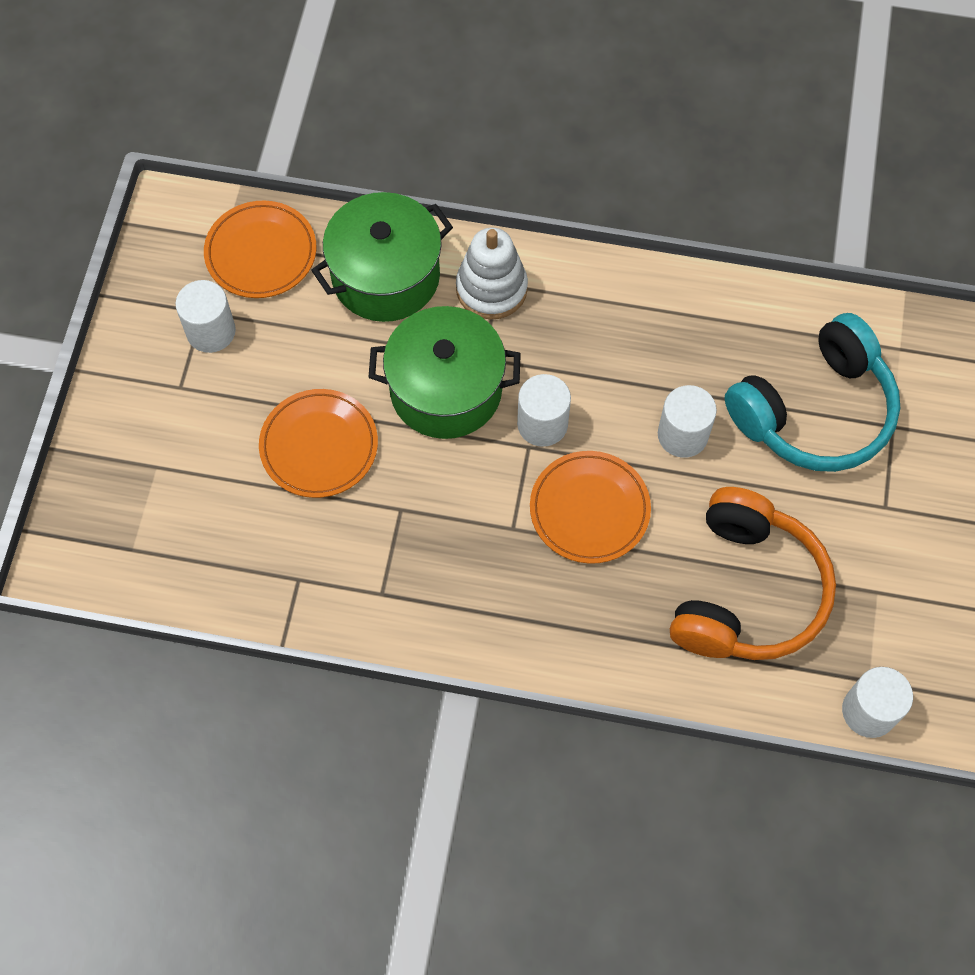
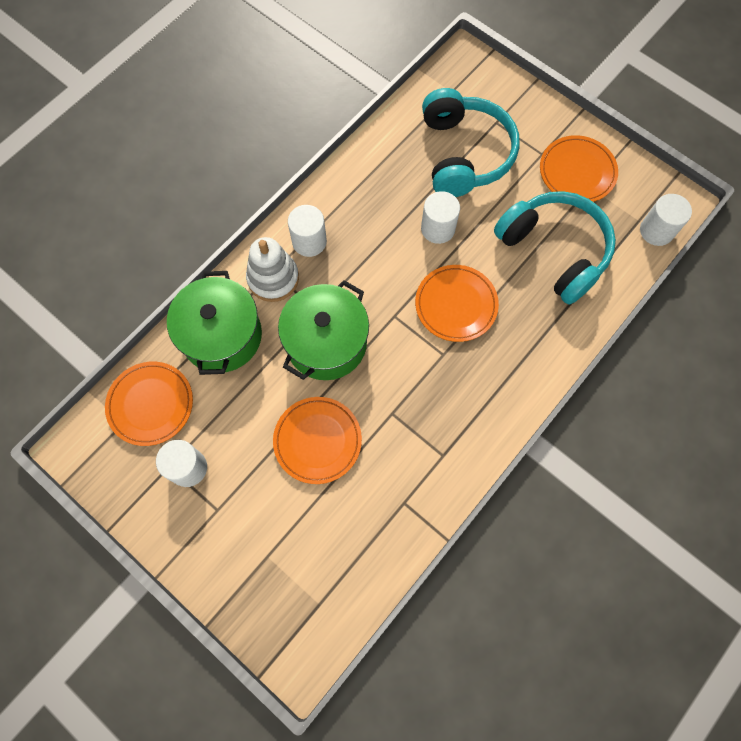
camera: 60 degrees left, 5 degrees up
(542, 424) = (384, 300): white cylinder -> white cylinder (309, 241)
(746, 592) = (554, 251): orange headphones -> turquoise headphones
(889, 564) = (577, 172): none -> orange plate

